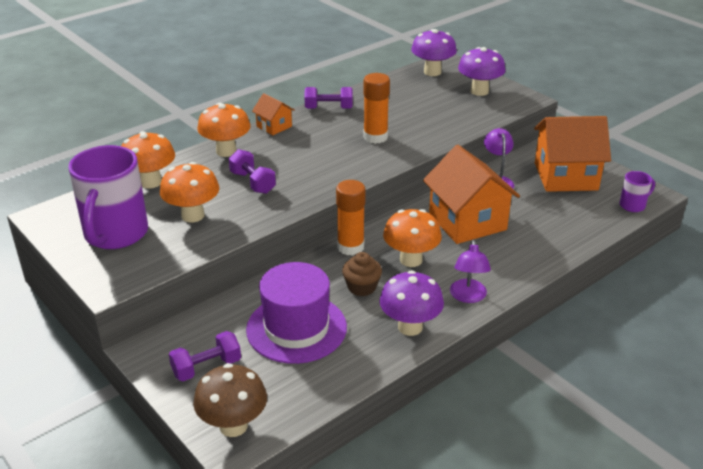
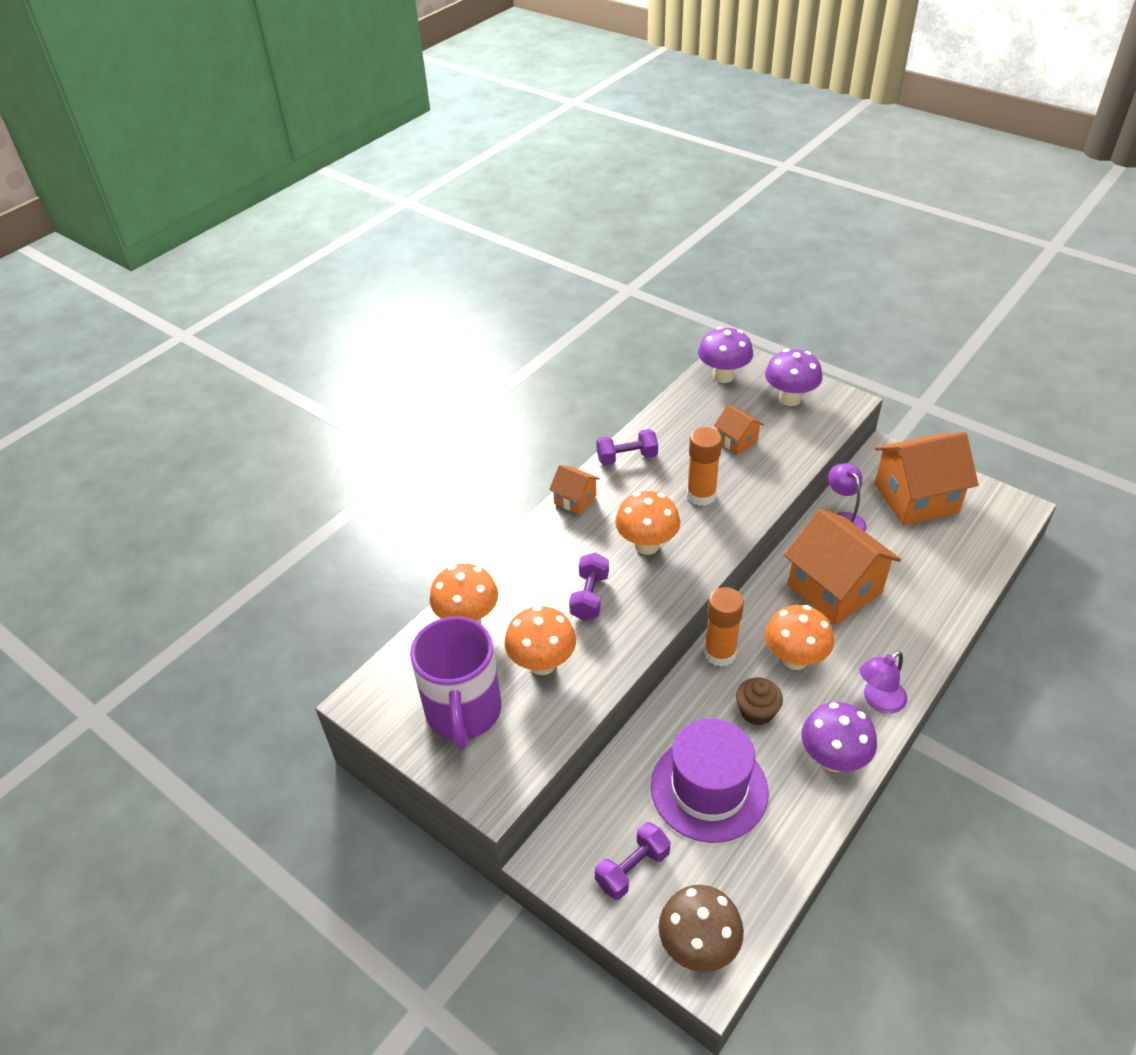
camera: 10 degrees left, 10 degrees up
(226, 151) = (535, 551): orange mushroom -> orange mushroom (647, 545)
(252, 183) = (589, 596): purple dumbbell -> purple dumbbell turned 60 degrees clockwise
(422, 110) = (737, 441): none -> orange house
(468, 297) = (878, 701): purple lamp -> purple lamp turned 60 degrees clockwise
(633, 205) = (1004, 528): purple mug -> none

